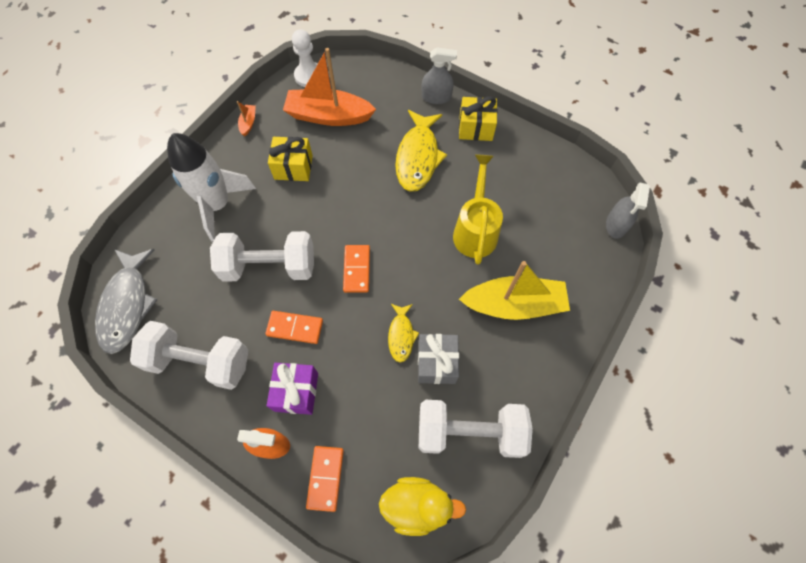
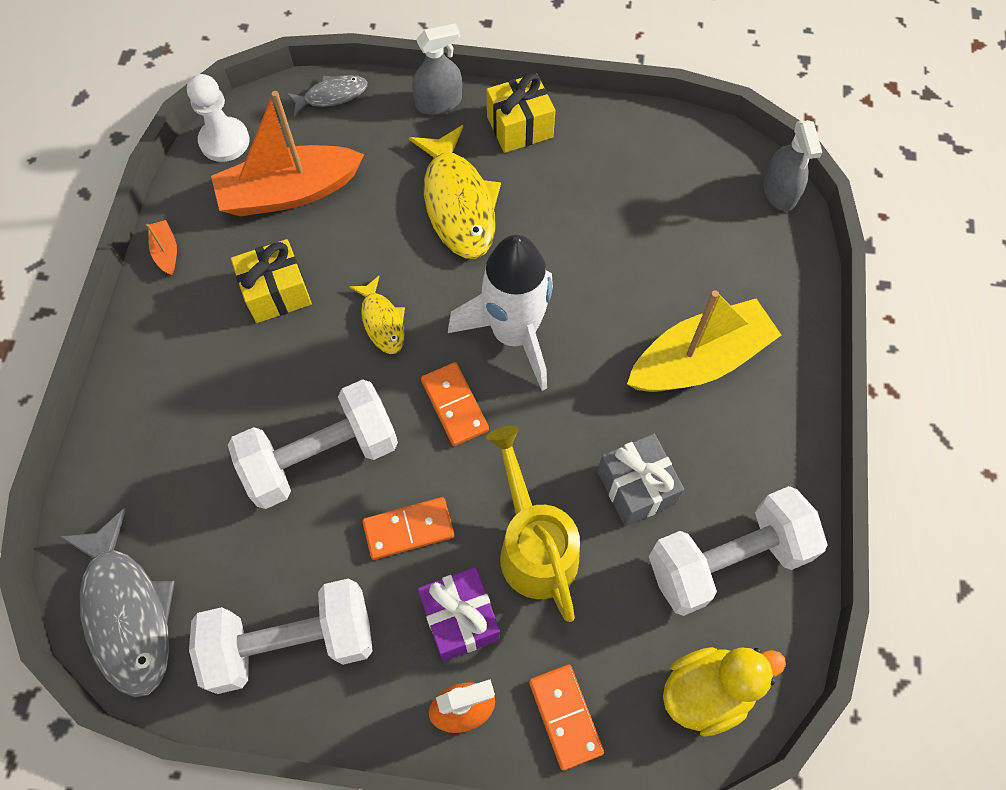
camera: 25 degrees left, 0 degrees up
(218, 205) = (188, 398): white rocket -> white rocket (514, 334)
(379, 72) = (332, 95): none -> grey fish
(401, 335) = (567, 471): yellow fish -> yellow fish (382, 321)
(475, 230) = (595, 278): yellow watering can -> yellow watering can (534, 546)

